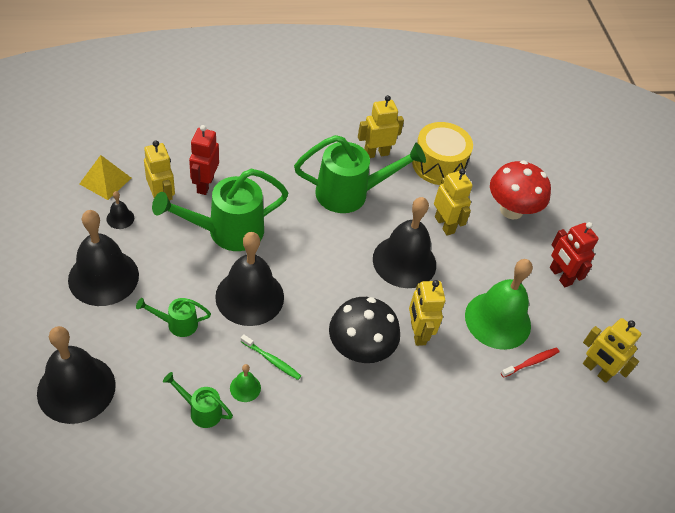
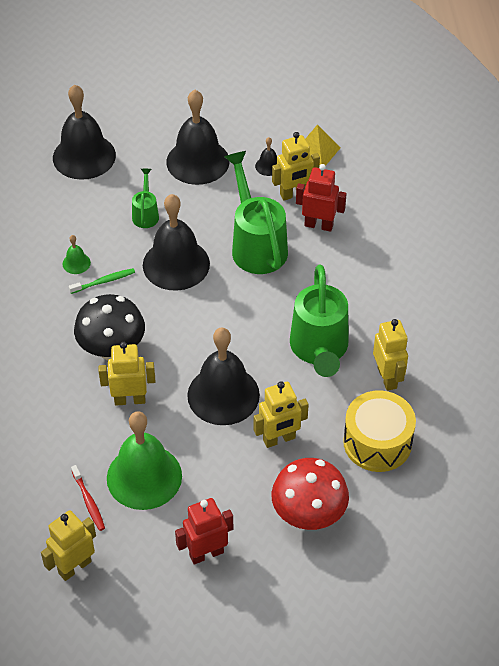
camera: 100 degrees right, 0 degrees up
(201, 410) = (56, 234): green watering can -> none
(271, 360) = (104, 281): green toothbrush -> green toothbrush turned 150 degrees counterclockwise

